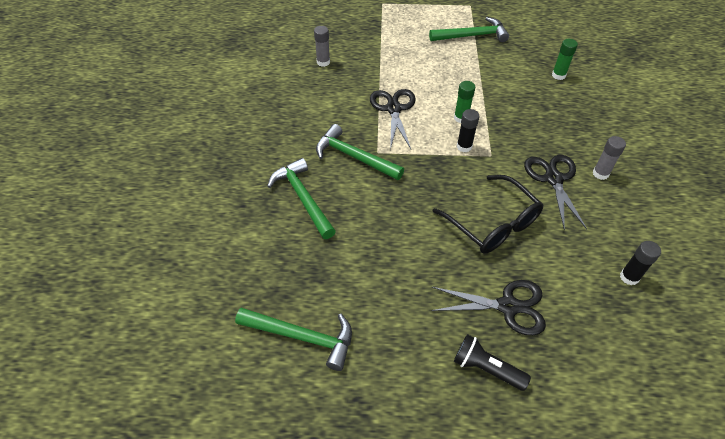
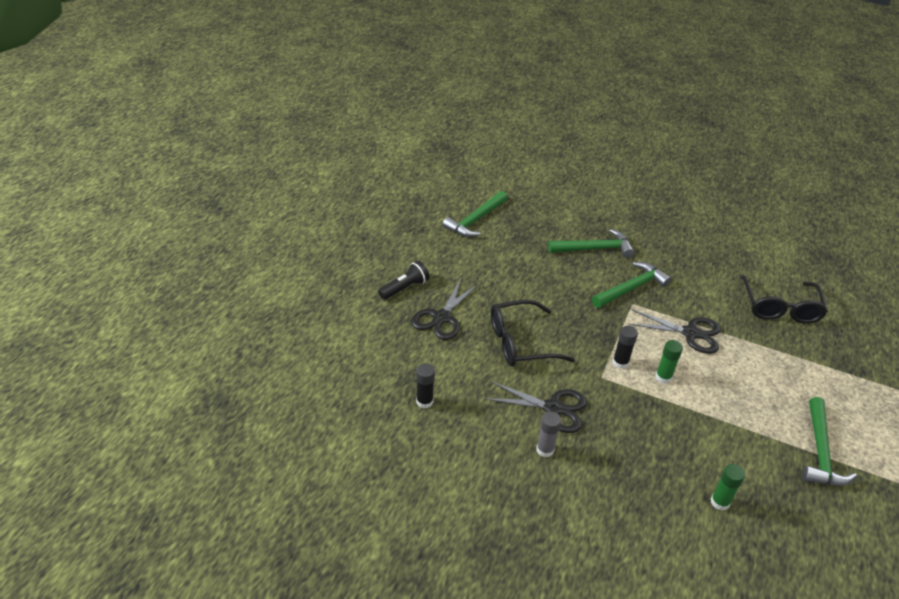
camera: 110 degrees right, 10 degrees down
(323, 62) = (779, 307): grey glue stick -> black glasses

